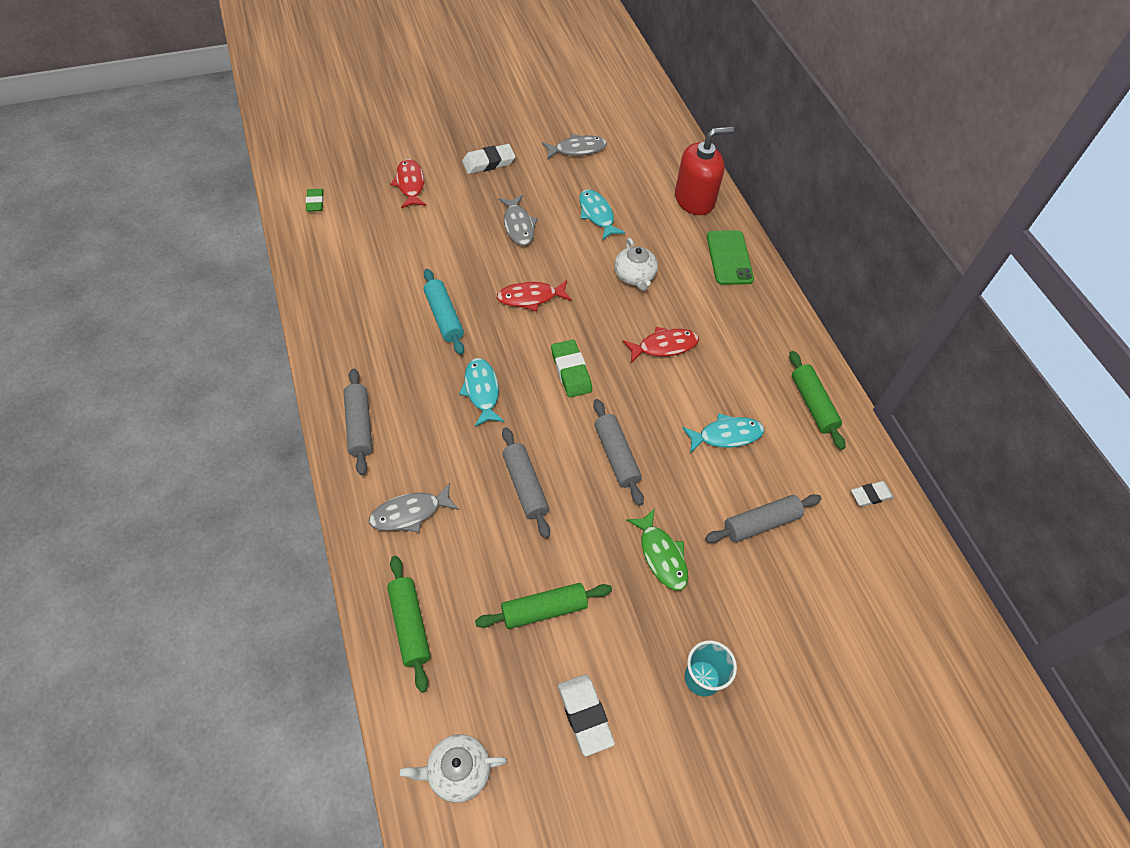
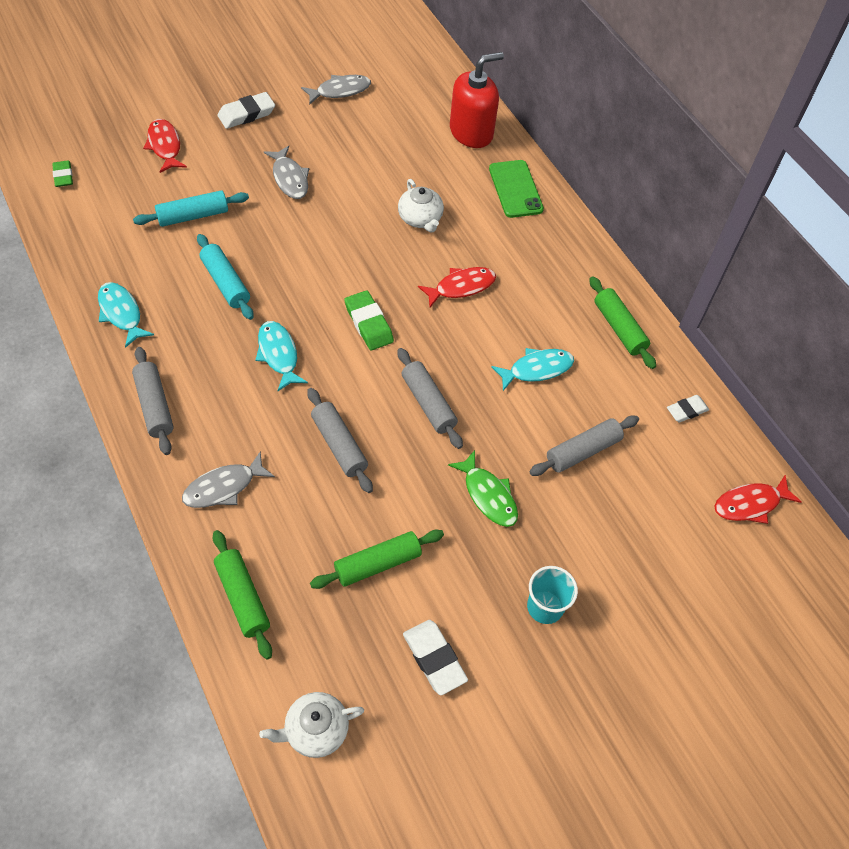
camera: 10 degrees left, 0 degrees up
(425, 251) = (193, 216): none -> turquoise rolling pin
(530, 297) = (314, 252): red fish -> red fish (750, 504)
(597, 214) = (371, 158): turquoise fish -> turquoise fish (121, 313)

